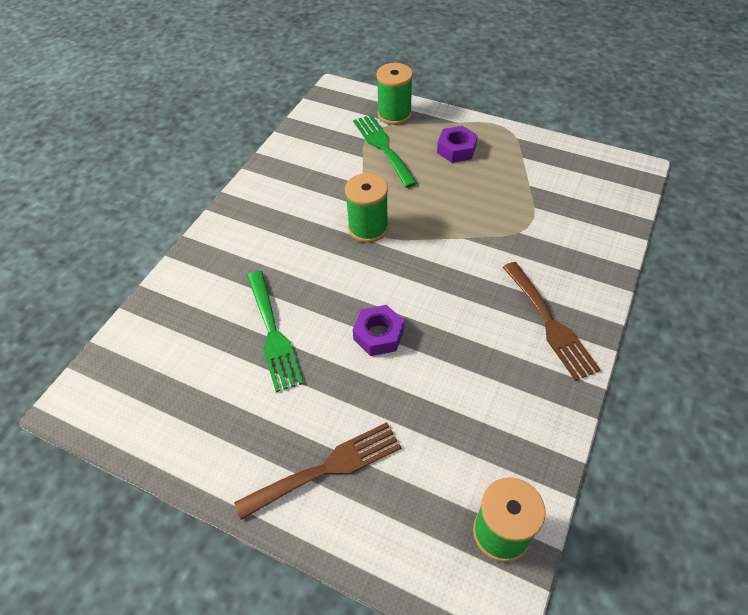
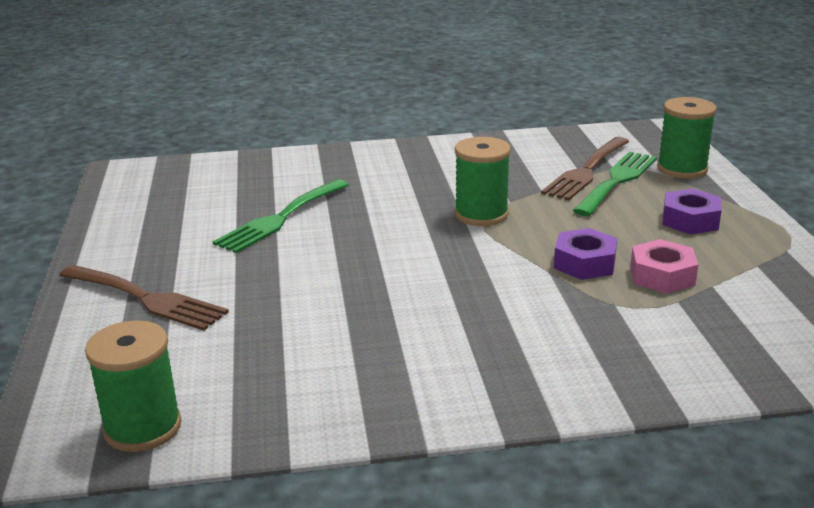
camera: 55 degrees right, 25 degrees down
(378, 335) = (339, 269): purple nut -> purple nut (584, 263)
(506, 197) = (662, 276): none -> pink nut
(550, 323) = (487, 371): brown fork -> brown fork (586, 171)

